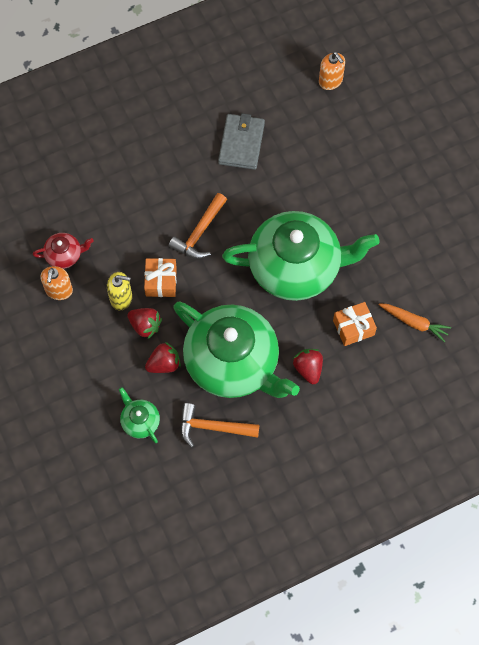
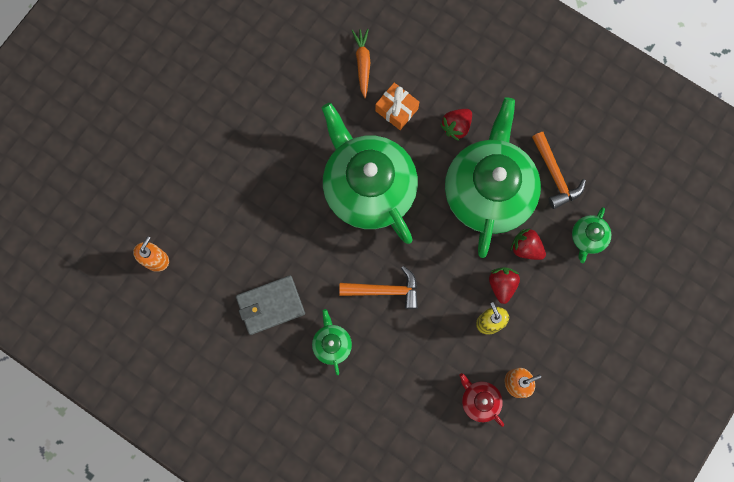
camera: 120 degrees left, 10 degrees up
(161, 281) = (452, 296): orange gift -> none
(181, 171) = (332, 344): none -> green teapot

